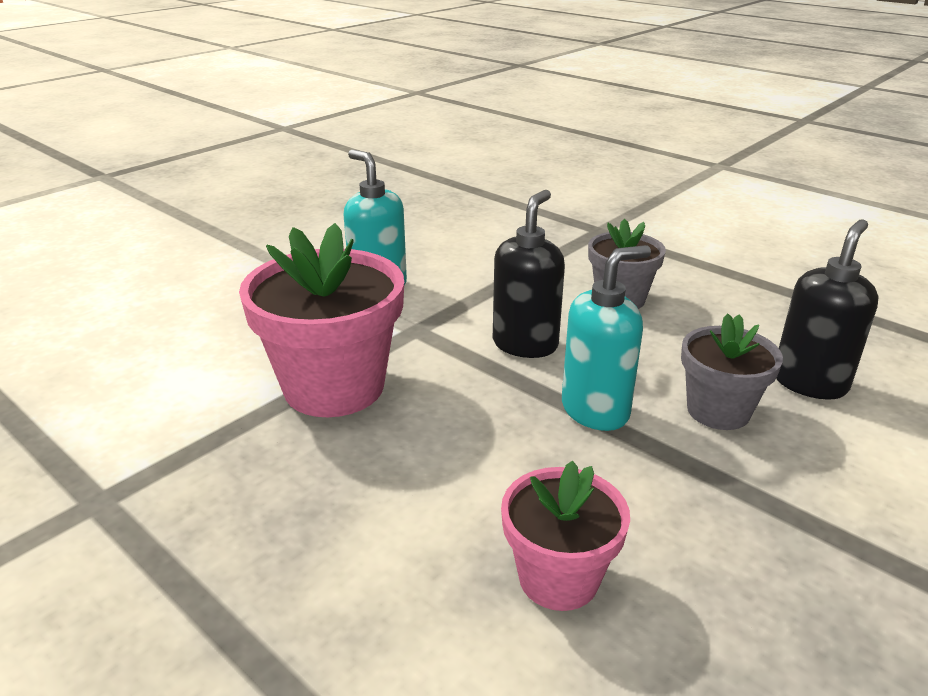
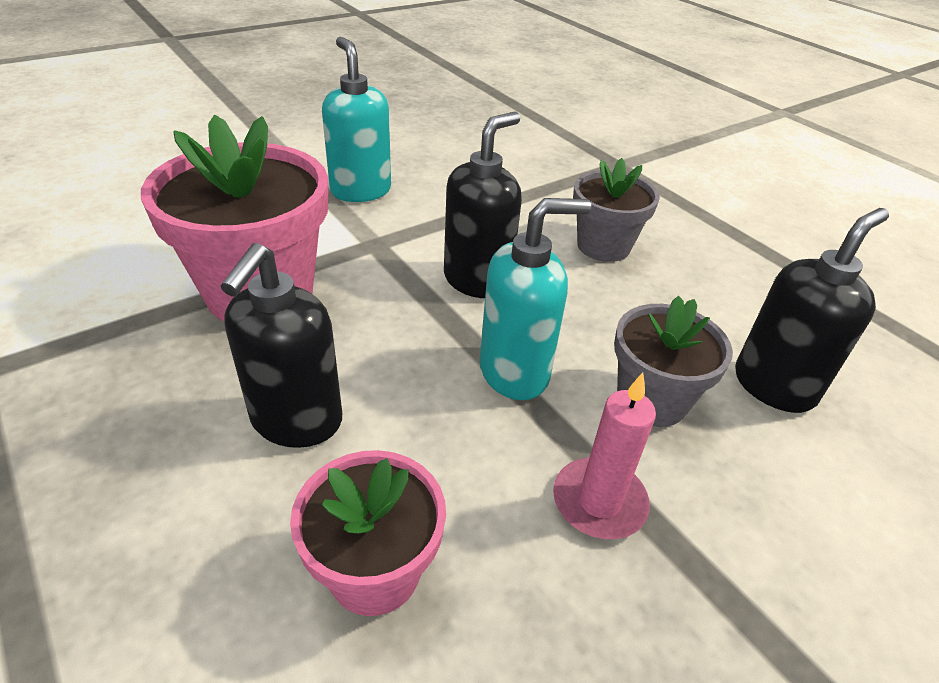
camera: 10 degrees right, 10 degrees up
(428, 482) = (296, 421): none -> black soap dispenser
(713, 492) = (599, 501): none -> pink candle

